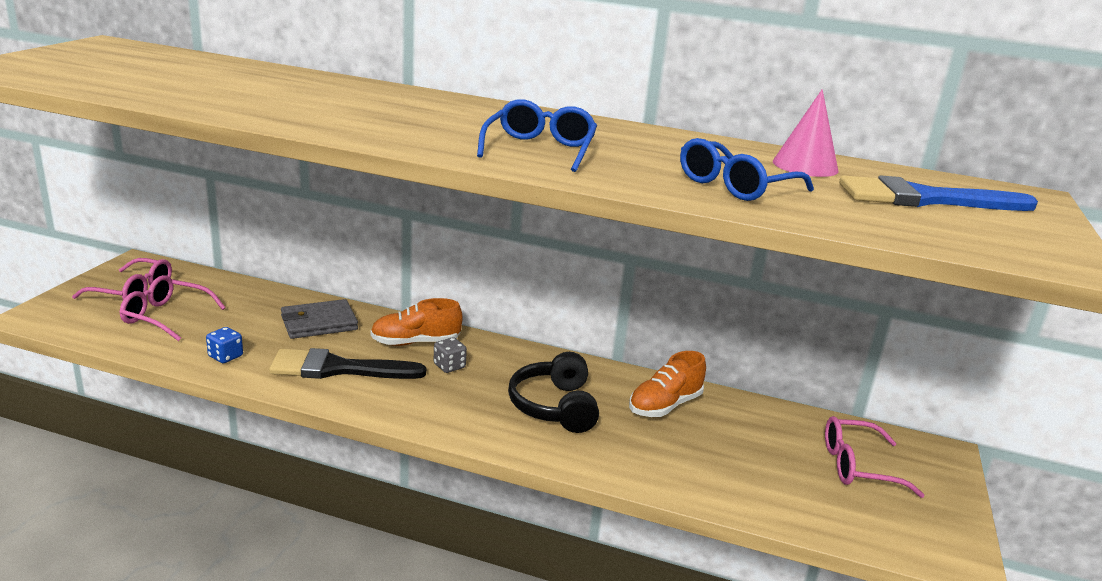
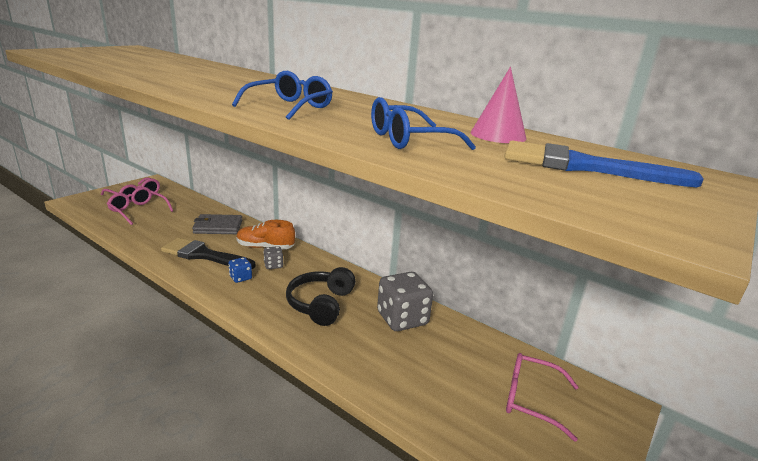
camera: 20 degrees right, 0 degrees up
(225, 356) = (147, 237): blue dice -> blue dice (240, 277)
(665, 405) = (402, 319): orange shoe -> grey dice

